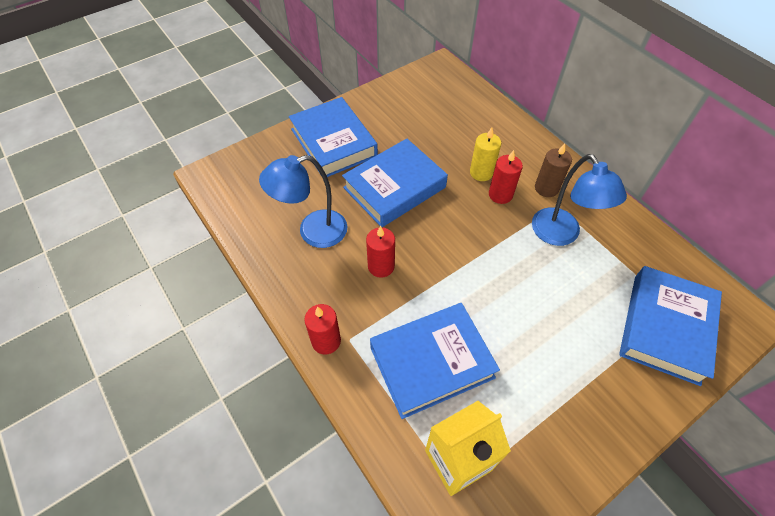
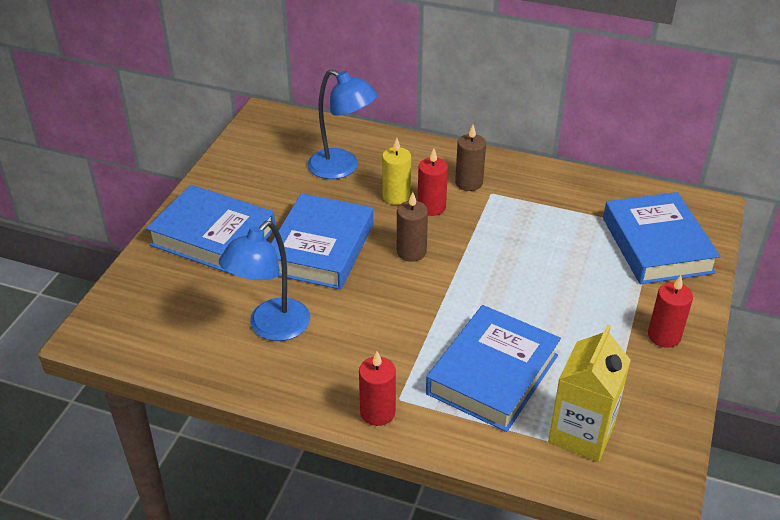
camera: 35 degrees left, 15 degrees down
(381, 266) = (372, 322): red candle -> red candle (664, 336)
(455, 224) = (411, 252): none -> brown candle
(561, 235) = (515, 215): blue lamp -> blue lamp (342, 168)

